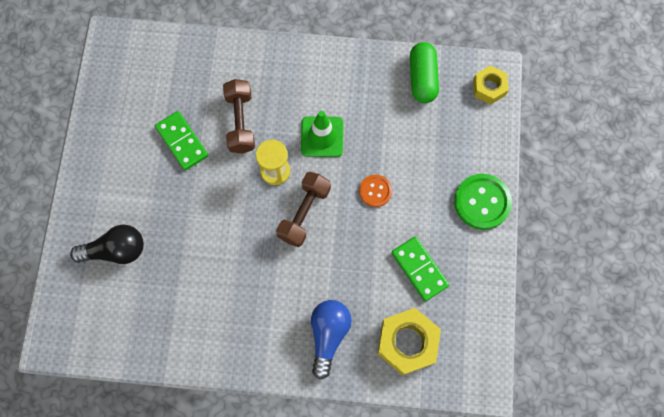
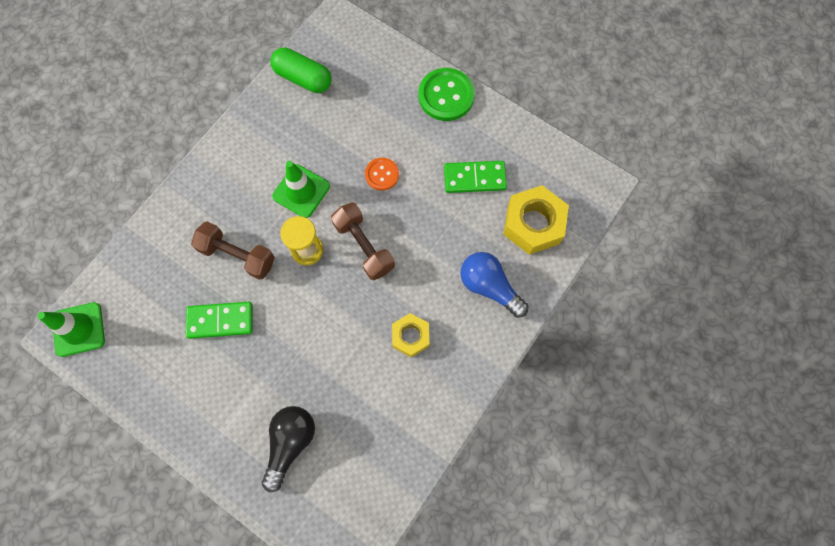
camera: 60 degrees left, 0 degrees up
(121, 48) = (79, 329): none -> green traffic cone
(489, 87) = (348, 32): yellow nut -> yellow nut (410, 336)

